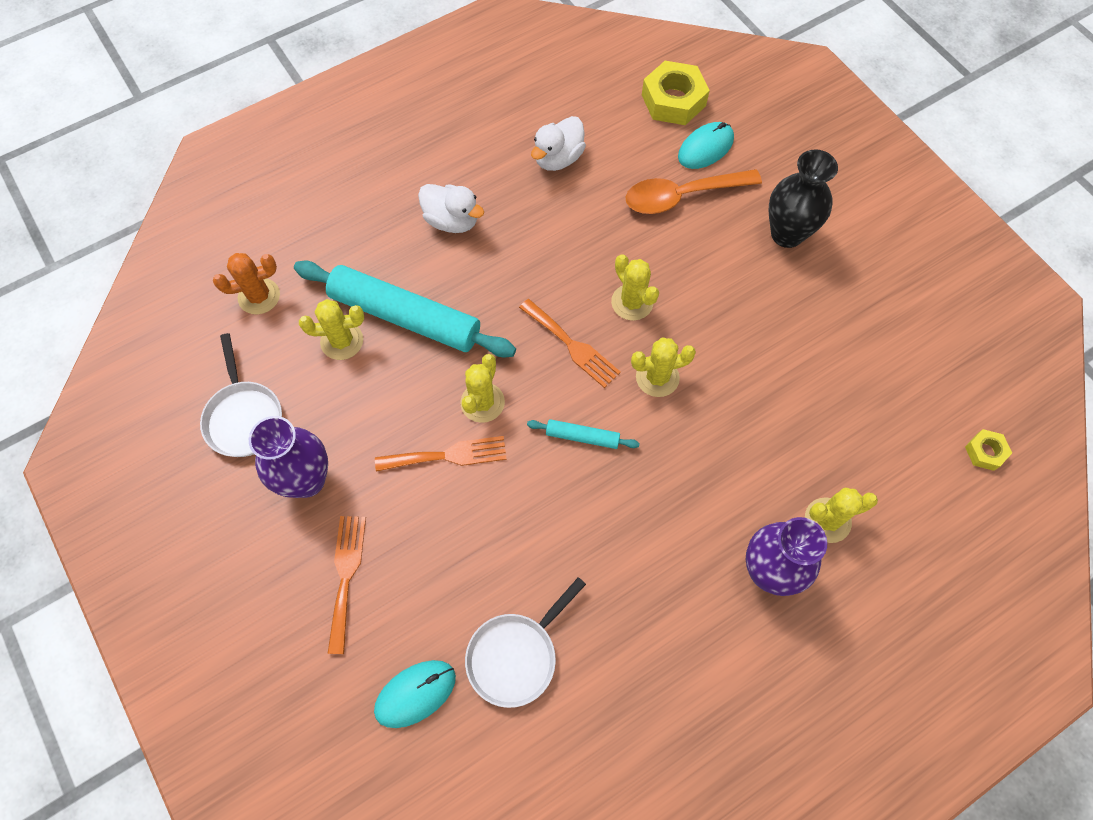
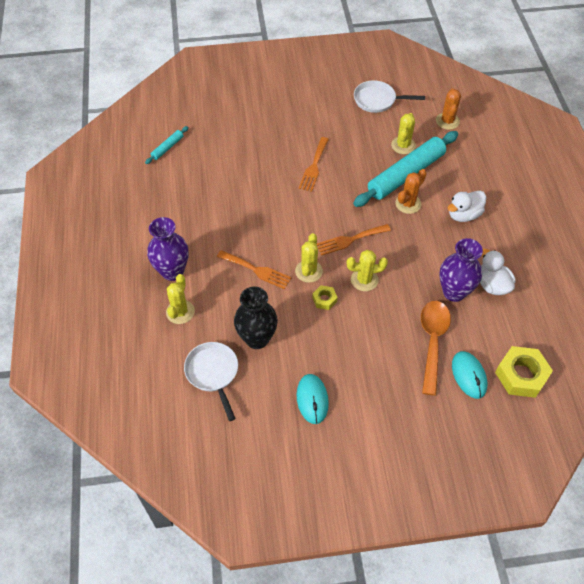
camera: 115 degrees right, 10 degrees down
(307, 480) = (331, 113): purple vase -> purple vase (454, 292)
(346, 576) = (275, 114): orange fork -> orange fork (256, 270)
(415, 694) = (209, 122): turquoise mouse -> turquoise mouse (312, 399)
(464, 295) = (408, 204): none -> orange cactus
(482, 402) = (336, 189): yellow cactus -> none
(516, 655) = (201, 159): white pan -> white pan (213, 373)
(582, 437) = (292, 223): turquoise rolling pin -> turquoise rolling pin (167, 148)
(787, 234) = (374, 390): black vase -> black vase (257, 339)
(985, 452) = (165, 418): yellow nut -> yellow nut (324, 299)

